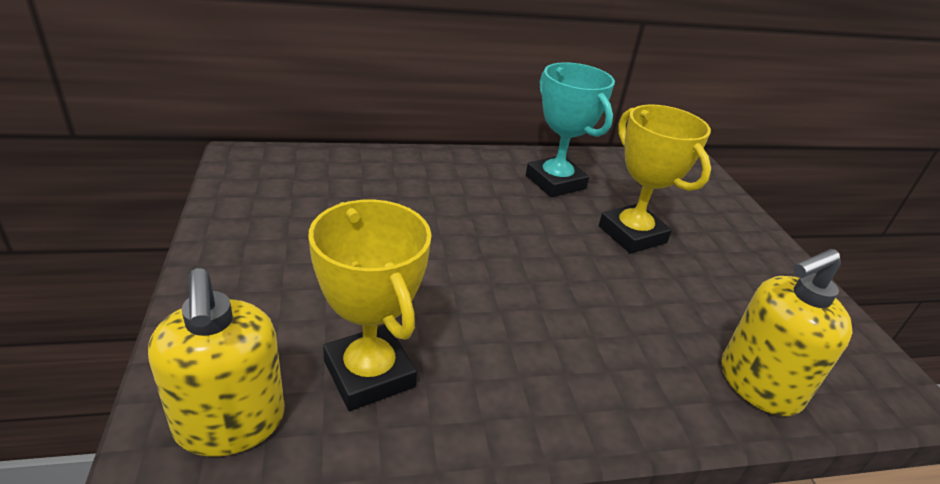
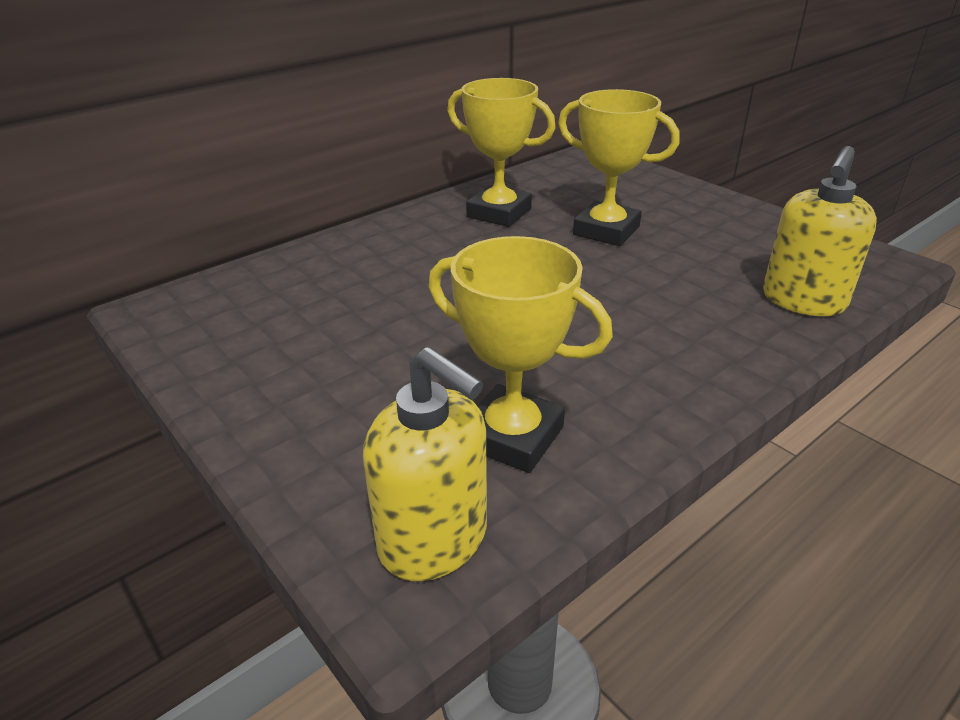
camera: 25 degrees left, 0 degrees up
(555, 182) = (499, 213): turquoise trophy -> yellow trophy

